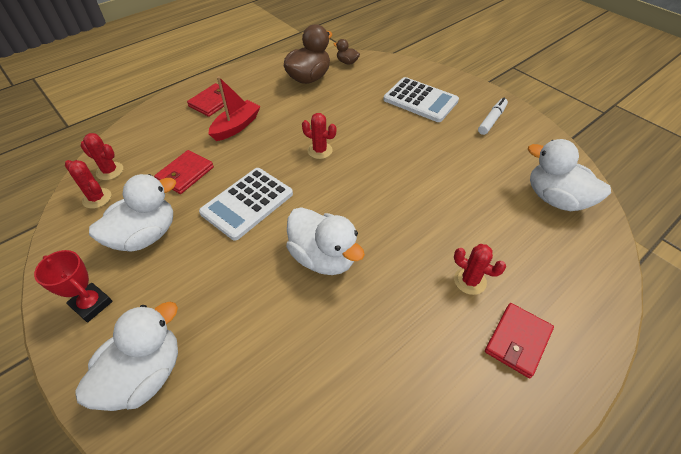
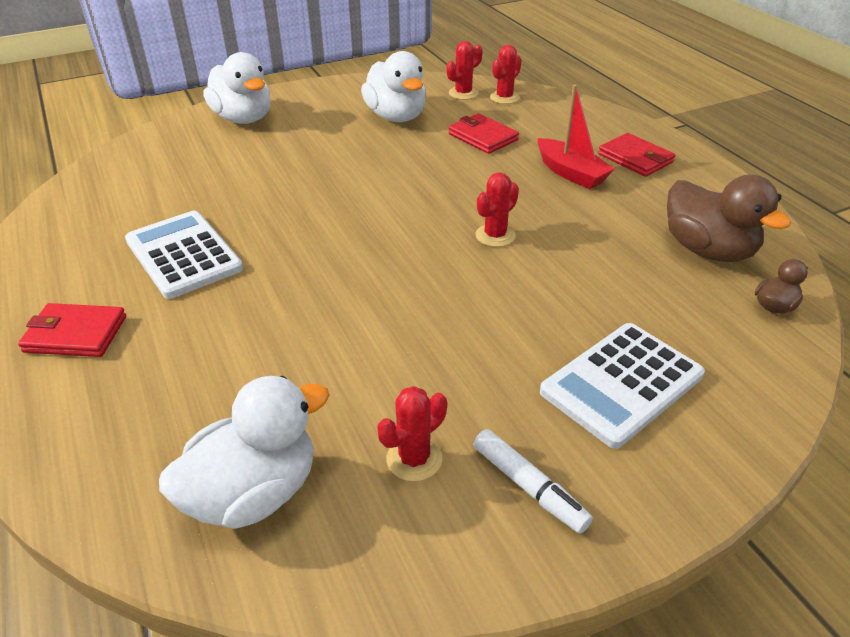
camera: 105 degrees right, 10 degrees down
(92, 304) = (330, 97): red trophy -> none
(247, 203) = (413, 172): white calculator -> white calculator (183, 255)
(323, 257) = (299, 213): white duck -> none
(470, 281) = (181, 320): red cactus -> red cactus (414, 459)
(517, 341) = (75, 334): red wallet -> red wallet turned 45 degrees counterclockwise

